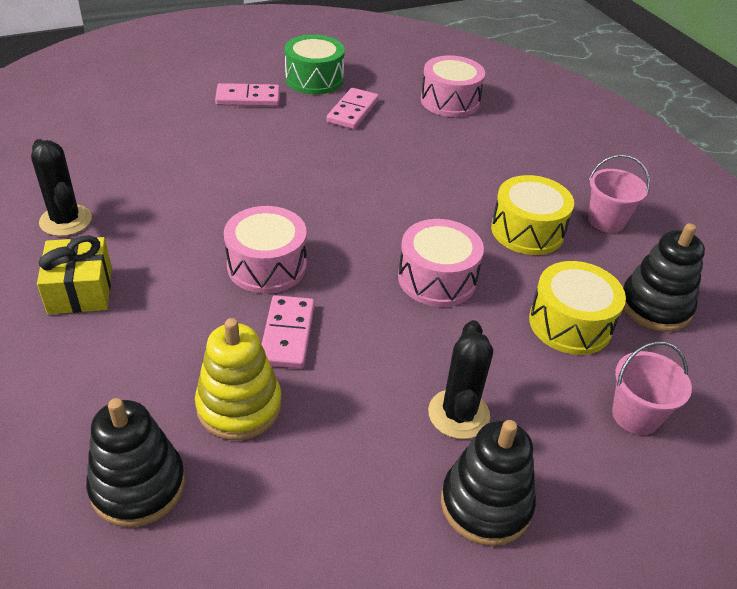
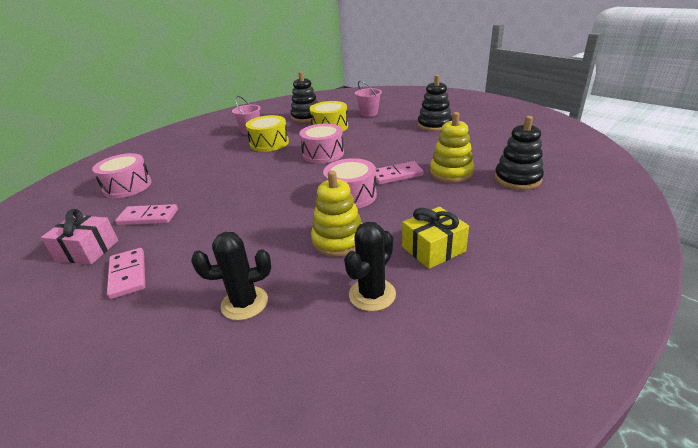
camera: 105 degrees left, 10 degrees down
(174, 225) = (338, 240): none -> yellow stacking toy
(314, 79) = (87, 250): green drum -> pink gift
(458, 414) = (401, 135): black cactus -> black cactus (244, 303)

